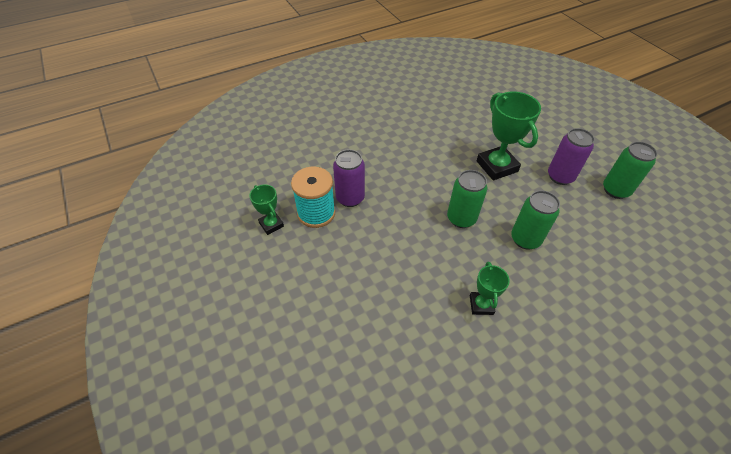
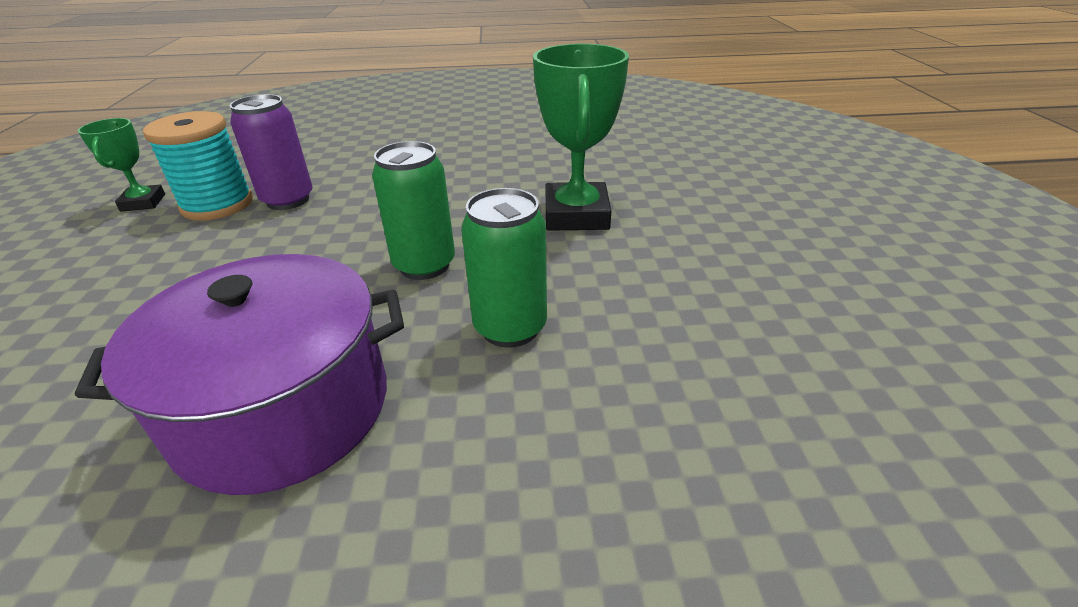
camera: 25 degrees right, 15 degrees down
(481, 305) = (283, 408): green trophy -> purple pot
(560, 177) = (692, 255): purple can -> none
(615, 190) = (807, 303): green can -> none

